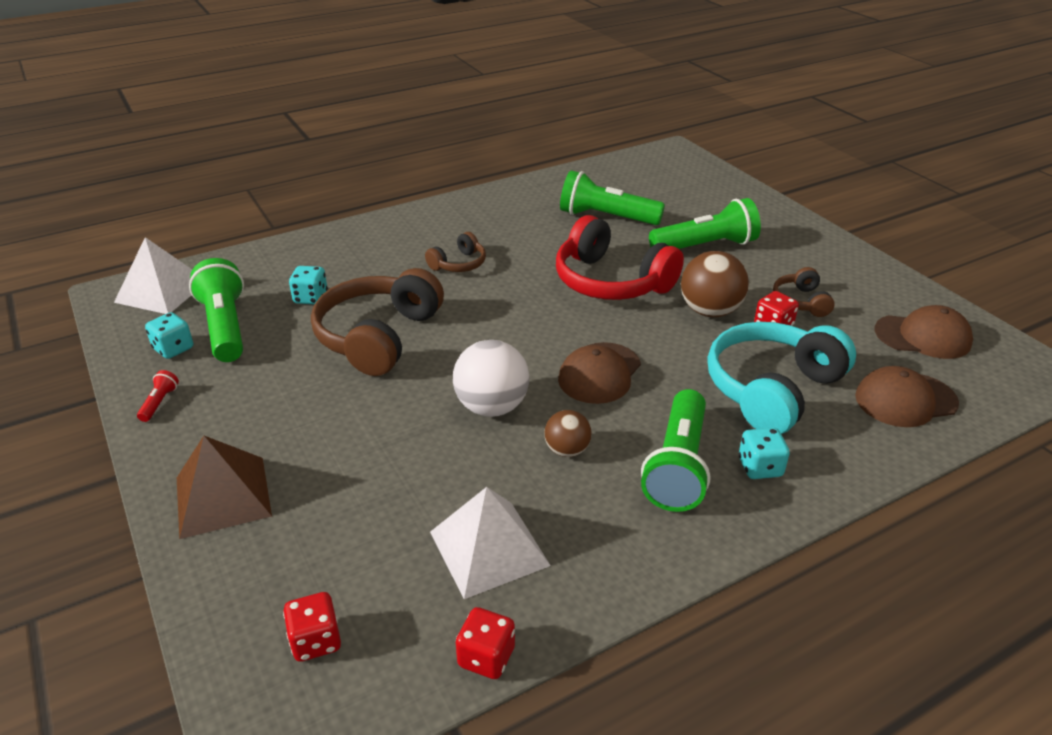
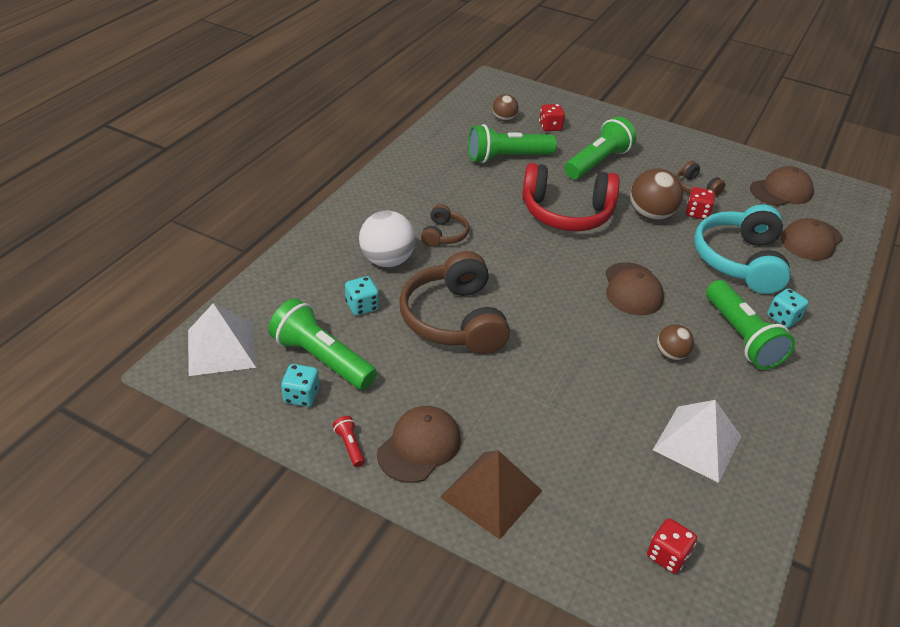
camera: 35 degrees left, 5 degrees up
(214, 428) = (419, 446): none -> brown cap
(486, 657) = (767, 510): red dice -> red dice (550, 127)
(492, 407) = (593, 343): white ball -> white ball (387, 260)
(644, 184) = (504, 119): none -> brown ball

